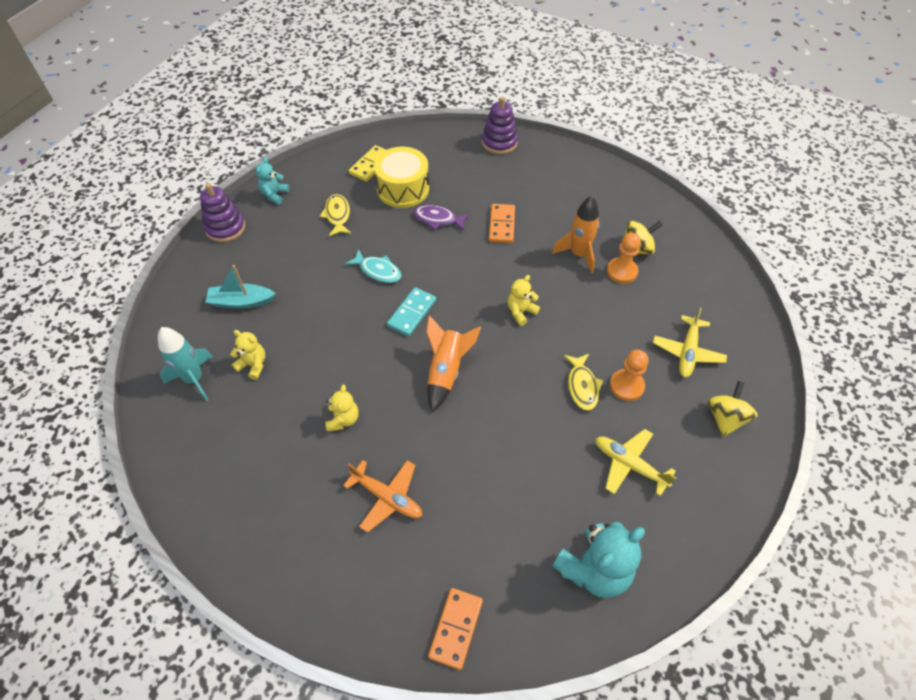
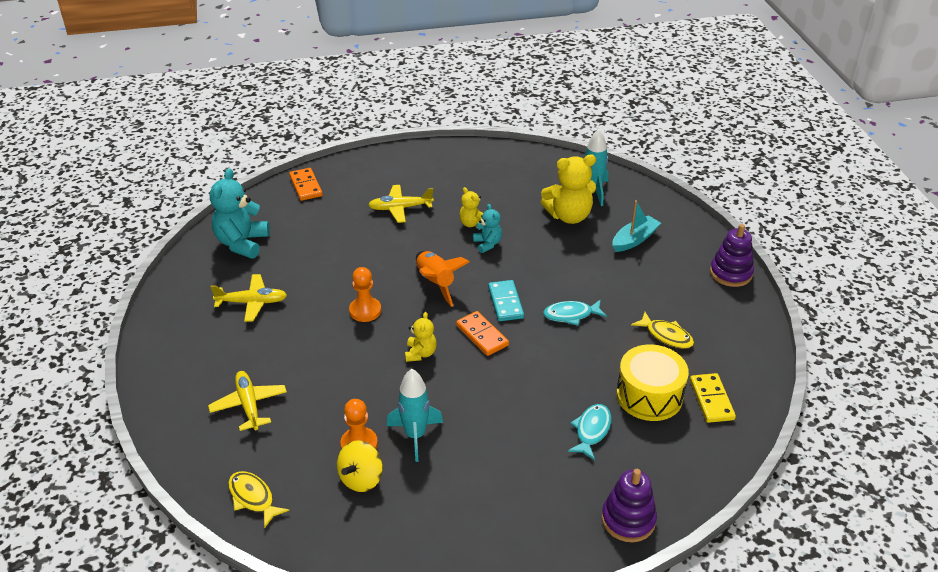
camera: 140 degrees right, 15 degrees down
(253, 365) = (569, 216): yellow teddy bear -> yellow teddy bear, size x1.83
(274, 195) = (742, 319): turquoise teddy bear -> turquoise teddy bear (487, 244)
(387, 497) = (400, 208): orange plane -> yellow plane
(438, 219) = (580, 387): purple fish -> none
(463, 192) = (591, 430): none -> turquoise fish
(502, 225) = (516, 419): orange domino -> orange domino (482, 335)
(578, 254) = (415, 435): orange rocket -> turquoise rocket
(582, 386) = (323, 330): yellow fish -> yellow fish (253, 498)
(626, 386) = (287, 349): orange pawn -> orange pawn (365, 311)
(725, 418) = (190, 371): yellow spinning top -> none

